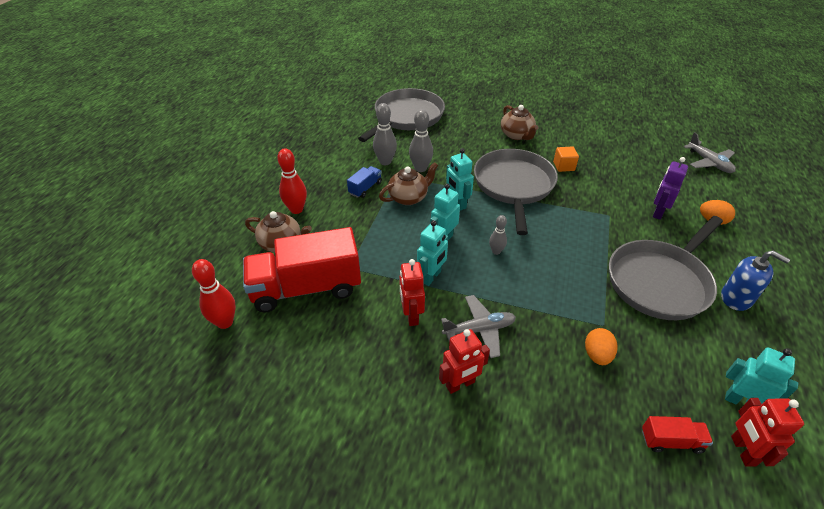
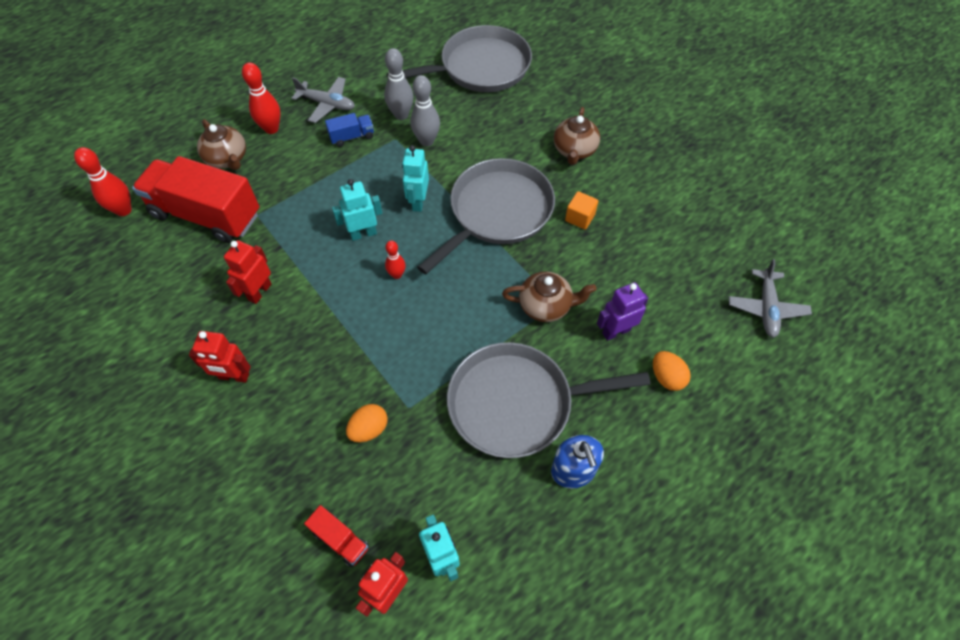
camera: 35 degrees right, 15 degrees up
(408, 197) = (380, 169): brown teapot -> brown teapot (546, 306)
(431, 277) = (313, 265): turquoise robot -> none
(479, 330) = (298, 340): grey plane -> grey plane (327, 104)
(496, 251) = (397, 275): grey bowling pin -> red bowling pin

